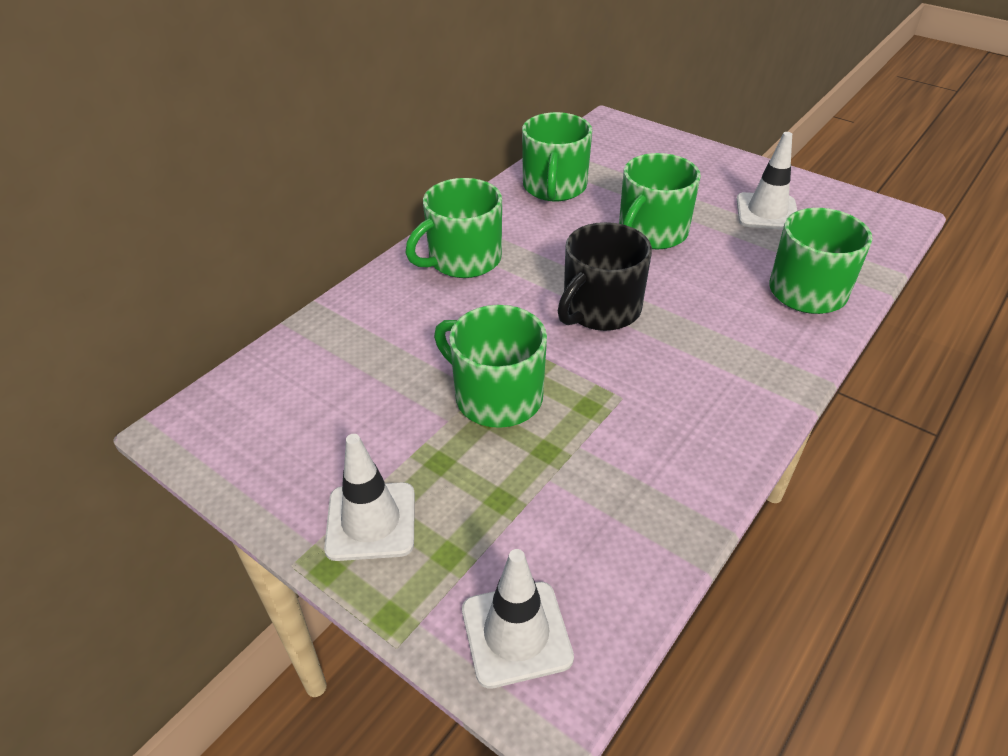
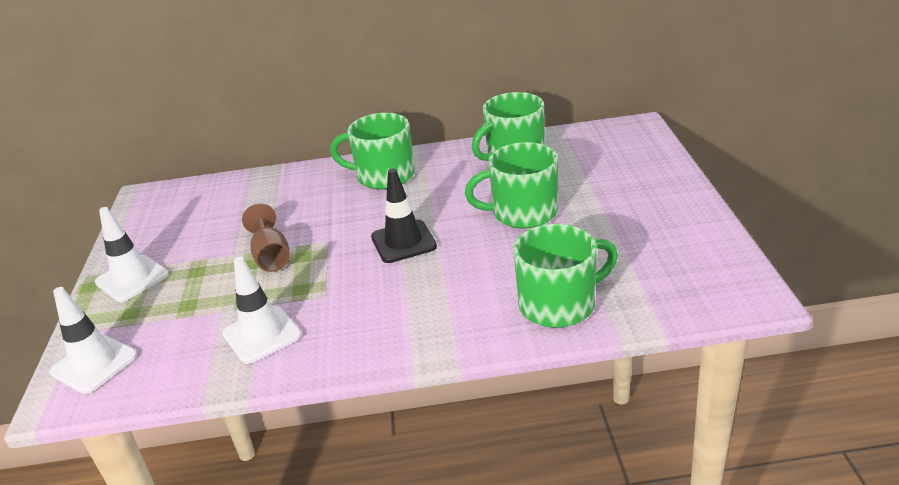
camera: 50 degrees right, 10 degrees down
(496, 396) = (271, 256): green mug -> brown goblet
(600, 309) = (403, 242): black mug -> black traffic cone
(767, 212) = (637, 238): white traffic cone -> white traffic cone (262, 334)

